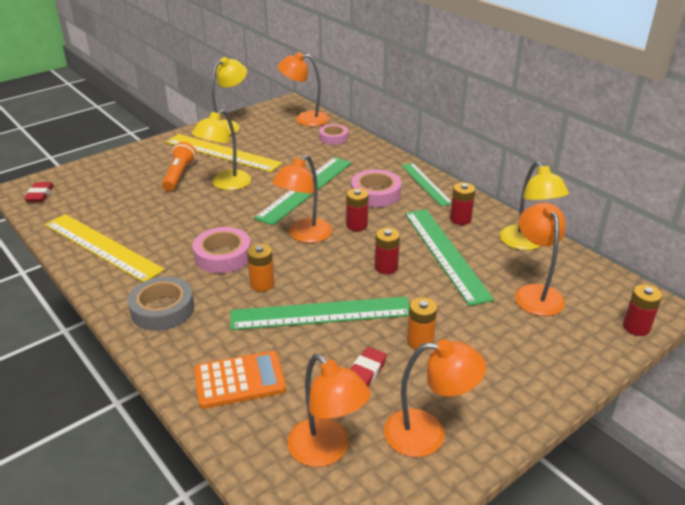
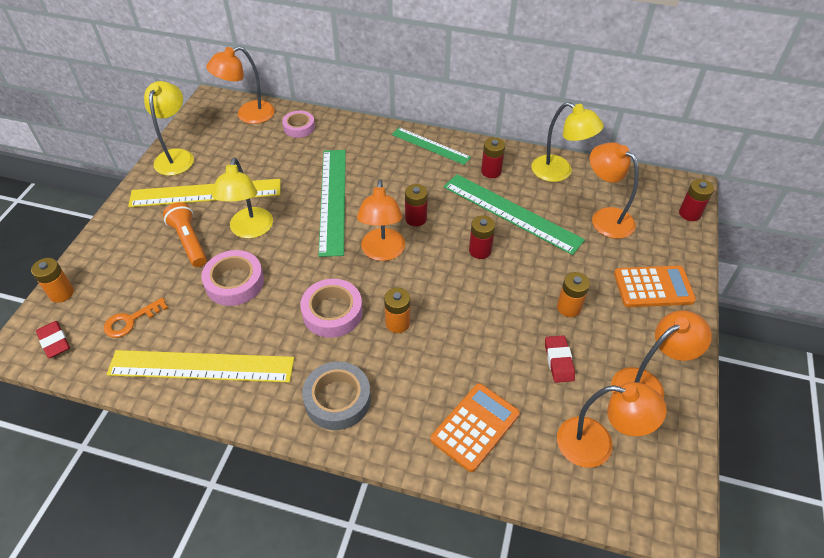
camera: 35 degrees left, 15 degrees up
(74, 172) = (61, 293): none -> orange battery
(93, 203) = (131, 320): none -> orange key
(321, 313) = (474, 325): green ruler -> none
(375, 194) = (399, 176): pink tape -> pink tape (234, 282)
(525, 365) = (653, 287): none -> orange calculator

